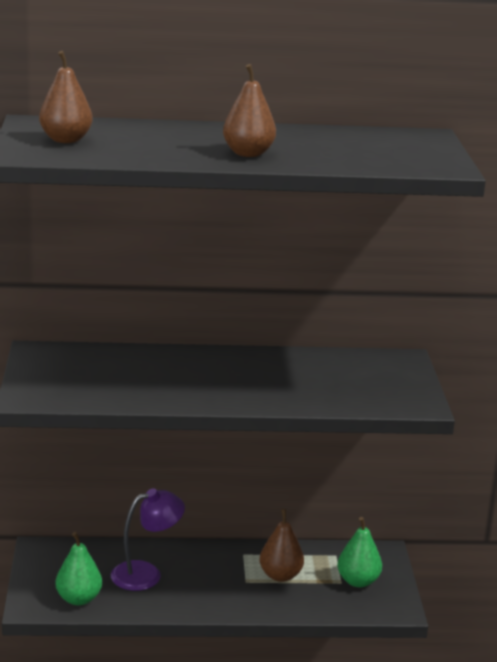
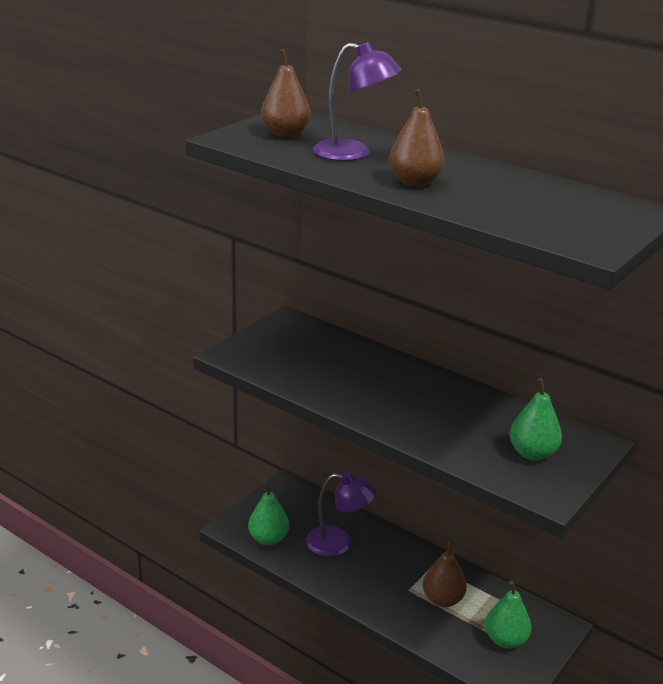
camera: 40 degrees right, 5 degrees up
(156, 143) = (353, 153): none -> purple lamp
(373, 382) = (532, 453): none -> green pear

